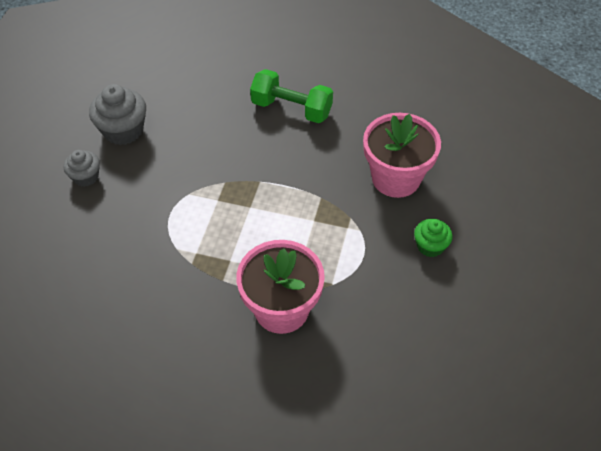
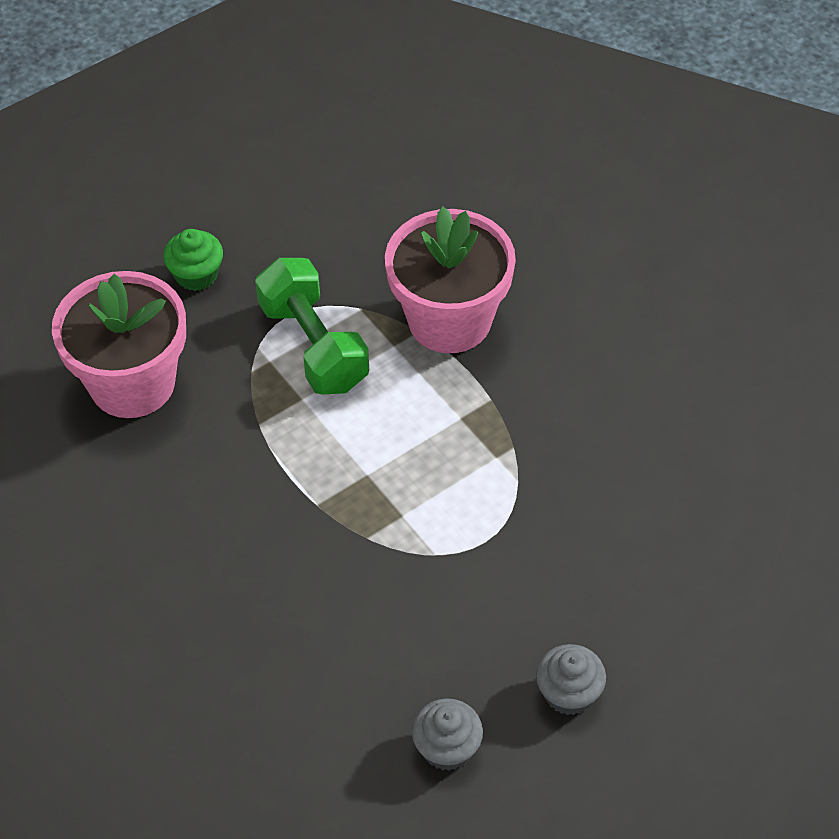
camera: 140 degrees left, 0 degrees up
(123, 130) = (447, 748): grey cupcake -> grey cupcake, size x0.61
(291, 109) = (149, 597): green dumbbell -> green dumbbell (313, 346)

